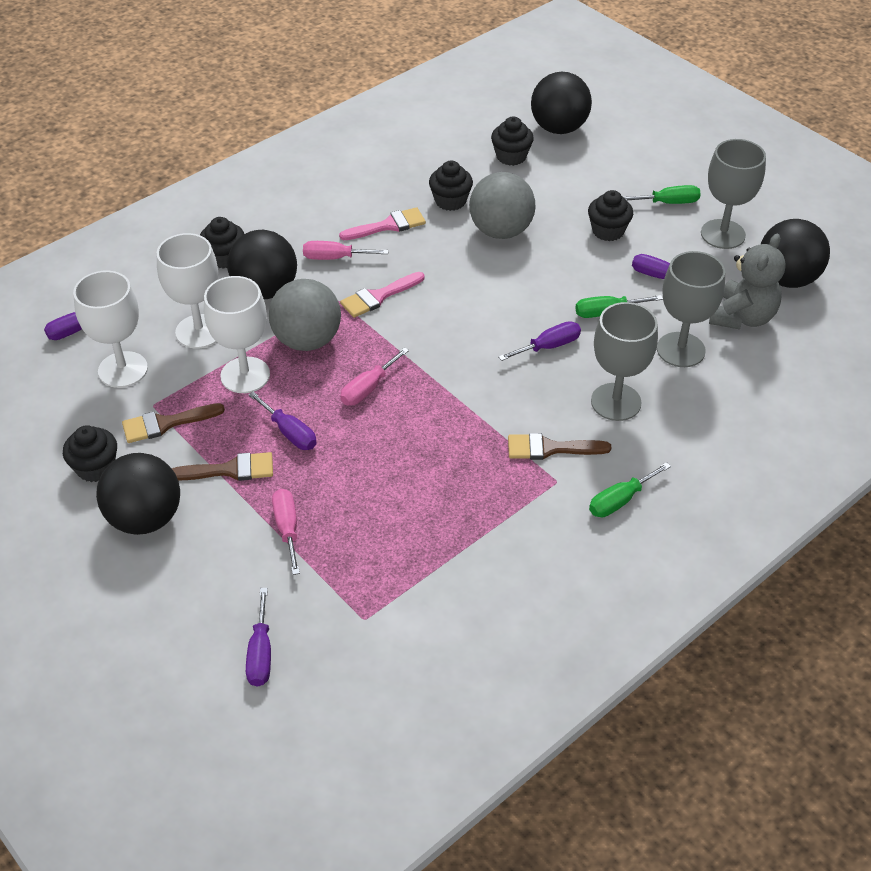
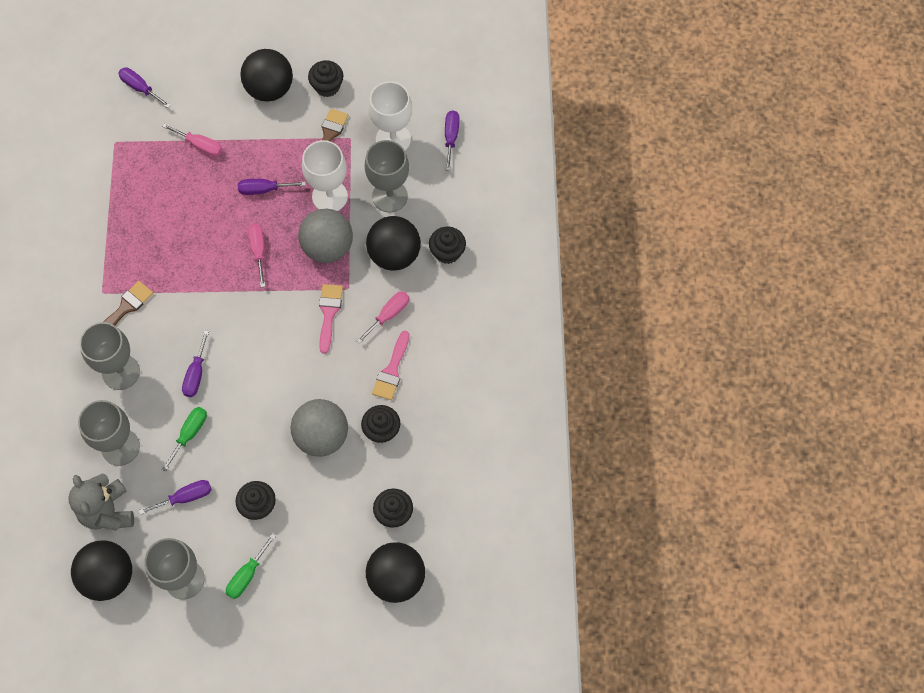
camera: 130 degrees right, 20 degrees up
(199, 331) = (390, 196): white goblet -> grey goblet
(230, 470) = (265, 145): brown brush -> none
(620, 500) = (59, 312): green screwdriver -> none

